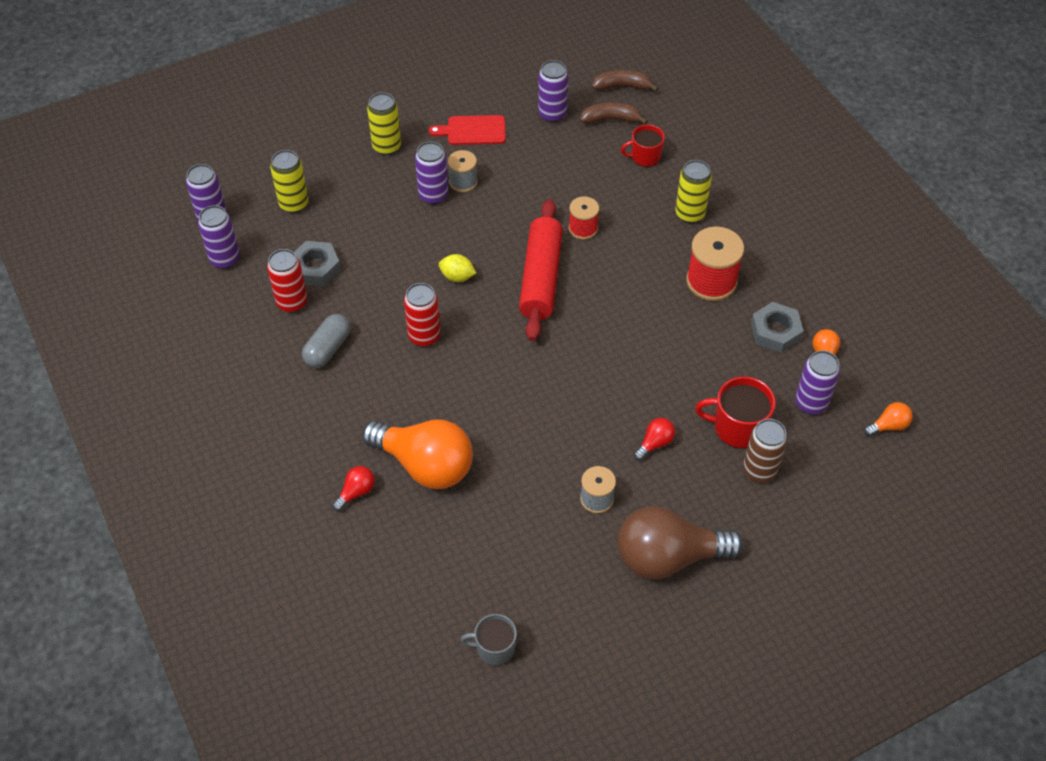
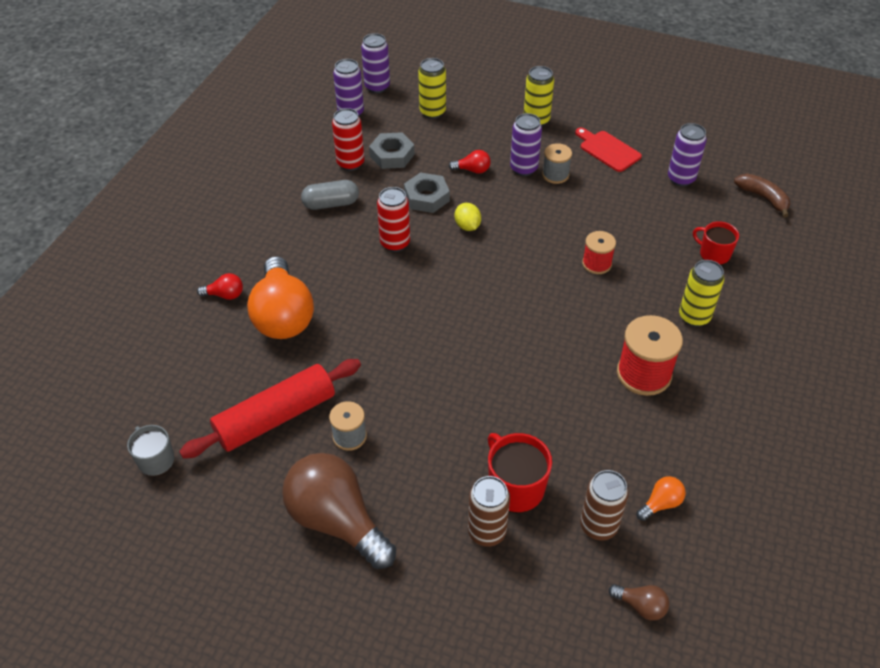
camera: 50 degrees right, 5 degrees down
(541, 278) = (520, 270): red rolling pin -> red rolling pin (276, 417)
(611, 119) = (722, 212): brown banana -> none
(655, 443) = (440, 440): red light bulb -> red light bulb (472, 170)
(775, 331) = (645, 451): grey nut -> grey nut (426, 197)
(811, 403) = (598, 526): purple can -> brown can
(888, 426) = (641, 606): orange light bulb -> brown light bulb

